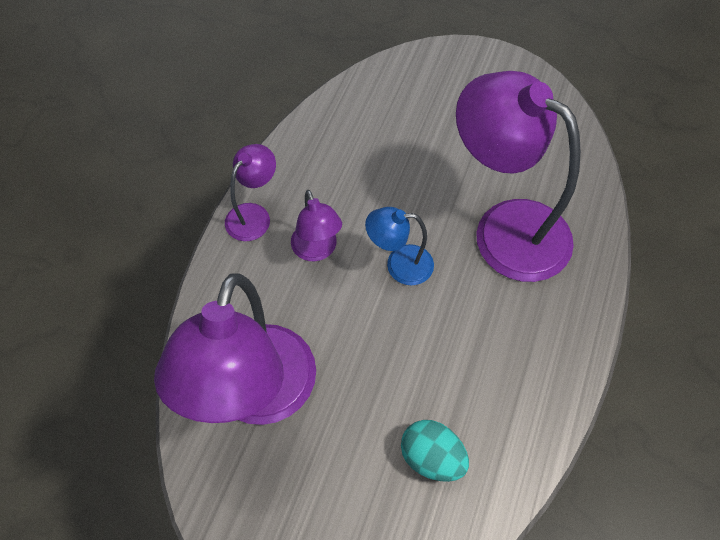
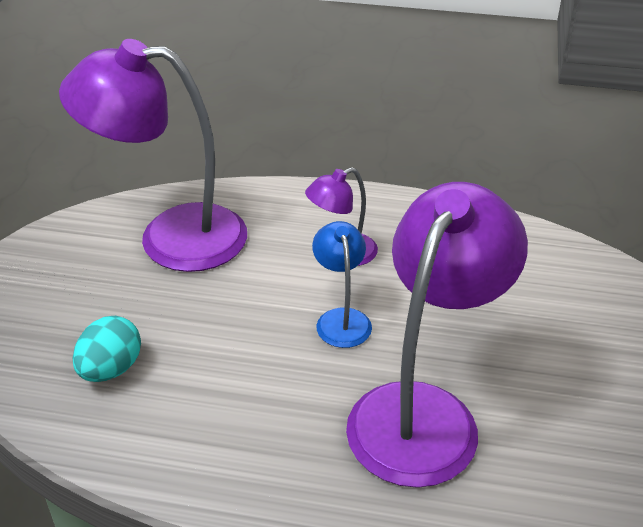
camera: 80 degrees right, 20 degrees down
(254, 215) = (372, 205): purple lamp -> none

